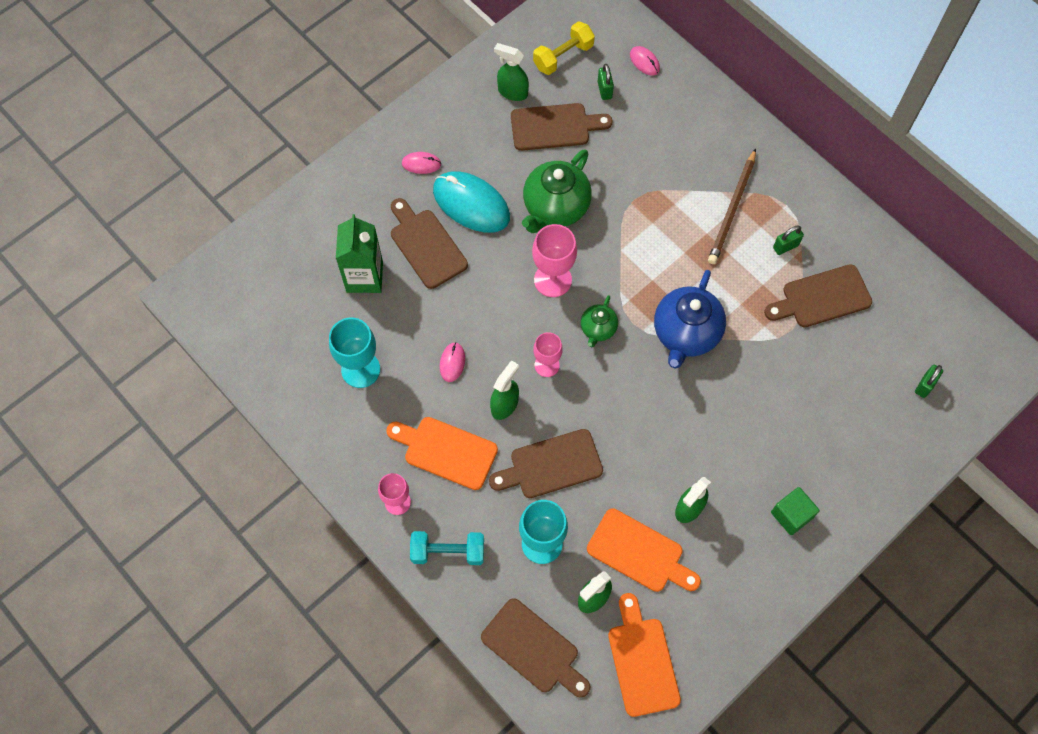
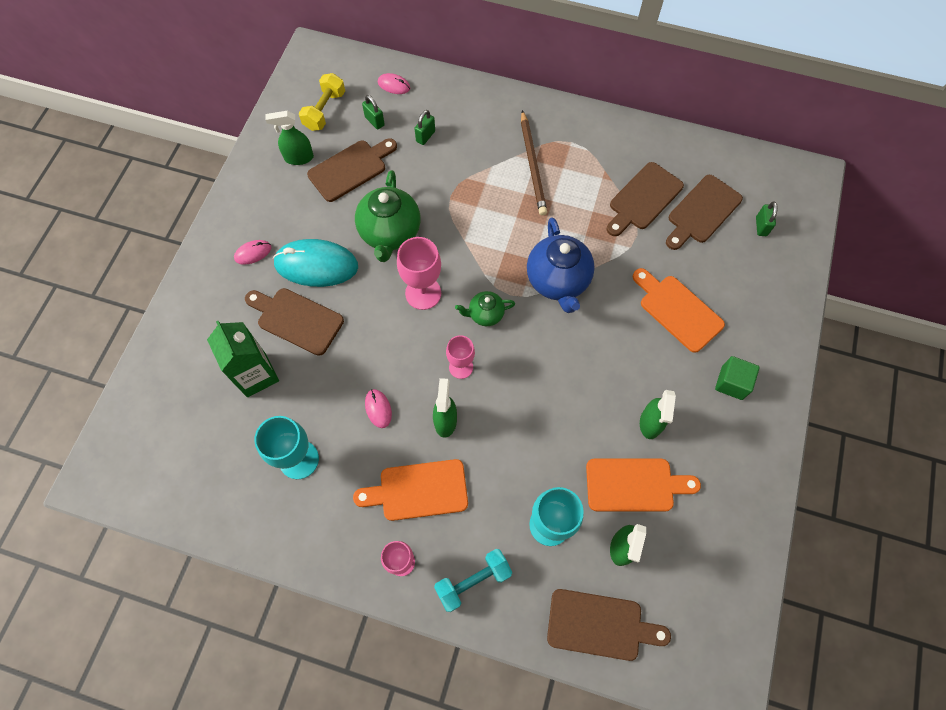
camera: 30 degrees left, 0 degrees up
(551, 465) = (516, 451): brown cutting board -> brown cutting board (702, 212)
(598, 329) = (485, 314): green teapot -> green teapot turned 90 degrees clockwise
(642, 661) = (695, 578): orange cutting board -> orange cutting board (677, 310)
(785, 246) = (591, 173): green padlock -> green padlock (425, 136)

